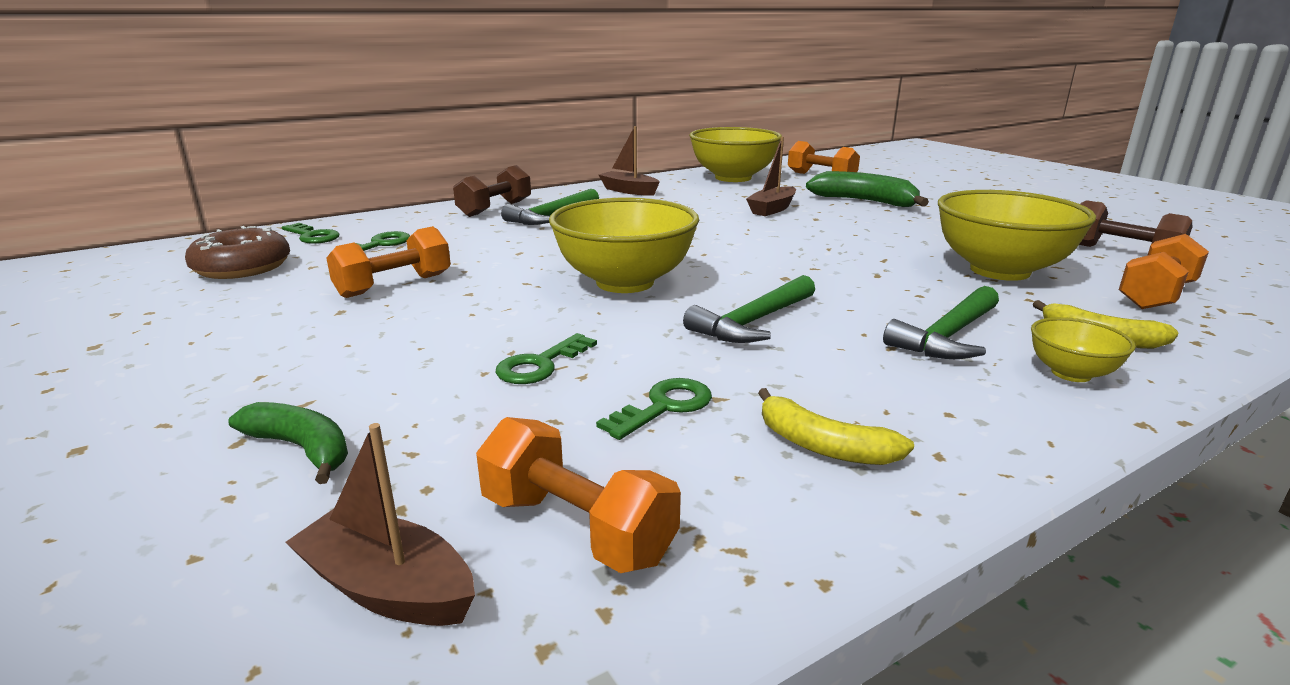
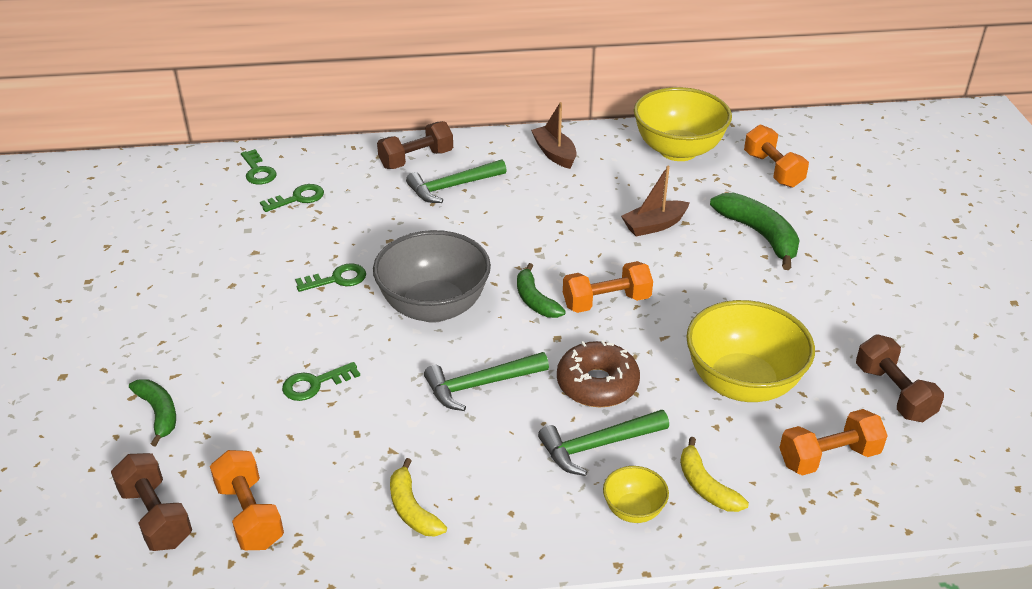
camera: 25 degrees right, 15 degrees up
(242, 268) = (195, 207): brown donut -> brown donut (597, 384)
(388, 588) = (156, 516): brown boat -> brown dumbbell
(394, 285) = (279, 262): orange dumbbell -> orange dumbbell (606, 302)
(625, 282) = (434, 307): yellow bowl -> grey bowl
(664, 407) = (355, 447): green key -> green key (337, 279)
(727, 261) = (535, 300): none -> green banana

